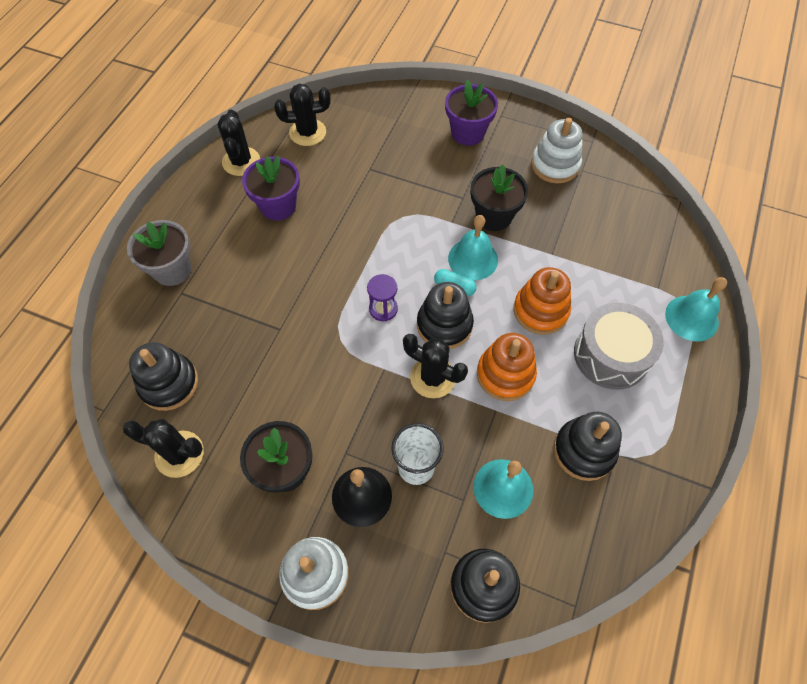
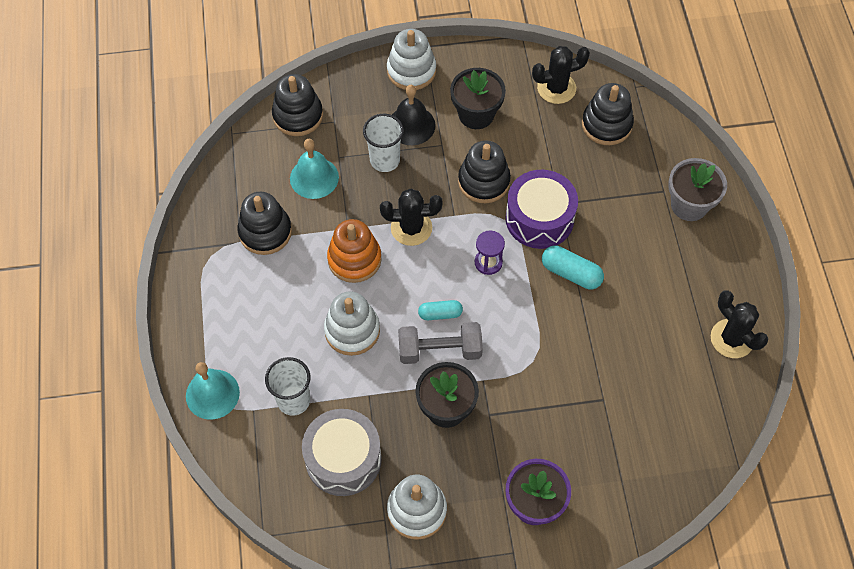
camera: 150 degrees right, 0 degrees up
(278, 206) = (655, 310): purple flower pot -> none
(307, 132) = (699, 410): black cactus -> none
(308, 324) = (539, 218): none -> purple drum
(320, 265) = (571, 273): none -> turquoise capsule
(444, 325) = (428, 275): black stacking toy -> black stacking toy (484, 181)
(473, 259) = (440, 350): turquoise bell -> grey dumbbell
(540, 311) = (352, 330): orange stacking toy -> white stacking toy
(611, 355) = (273, 320): grey drum -> grey drum (343, 459)
(619, 279) = (293, 400): none -> white cup

